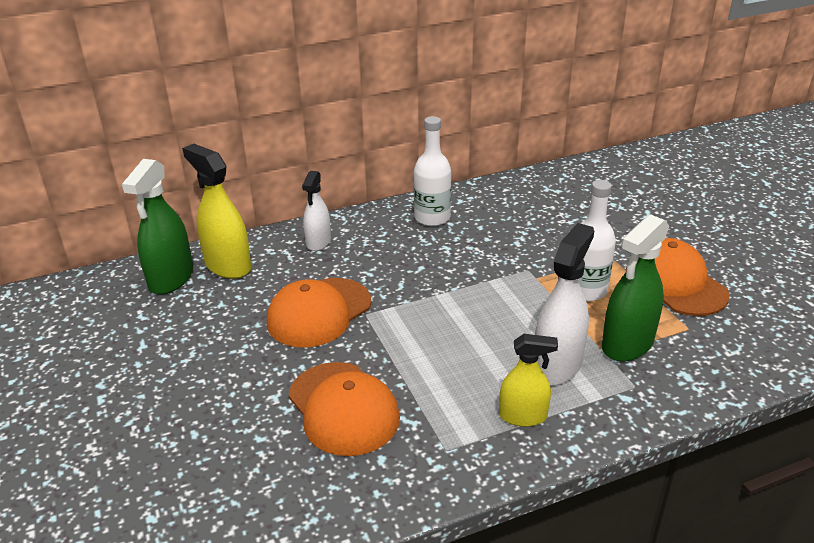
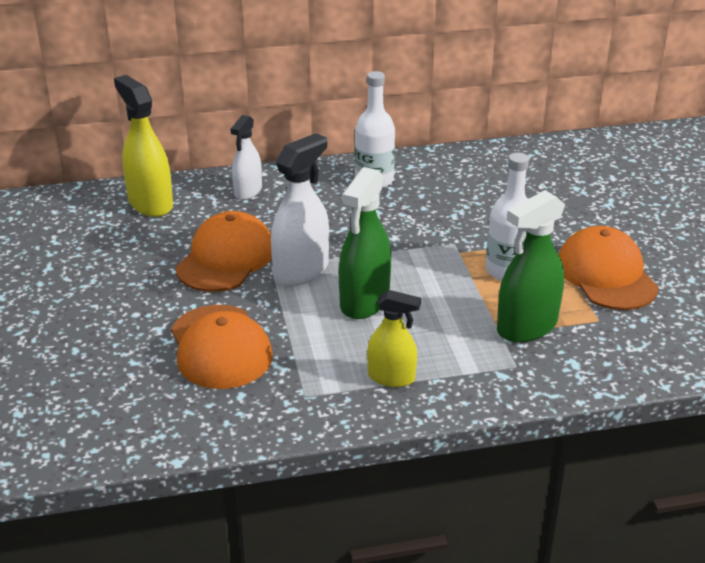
camera: 10 degrees right, 0 degrees up
(171, 278) = (92, 209): green spray bottle -> green spray bottle (364, 301)
(319, 312) = (226, 258): orange cap -> orange cap turned 150 degrees clockwise
(557, 365) = (445, 336): white spray bottle -> white spray bottle (301, 271)

